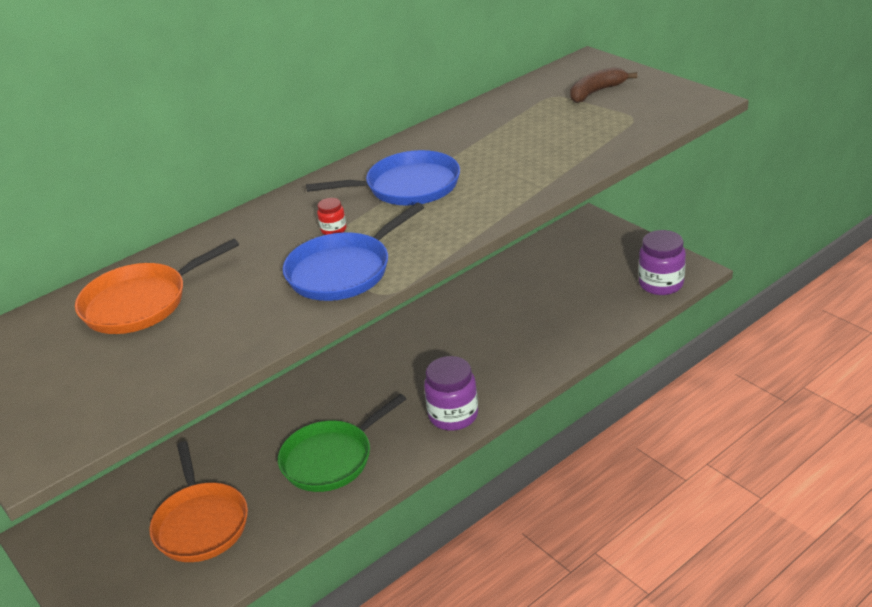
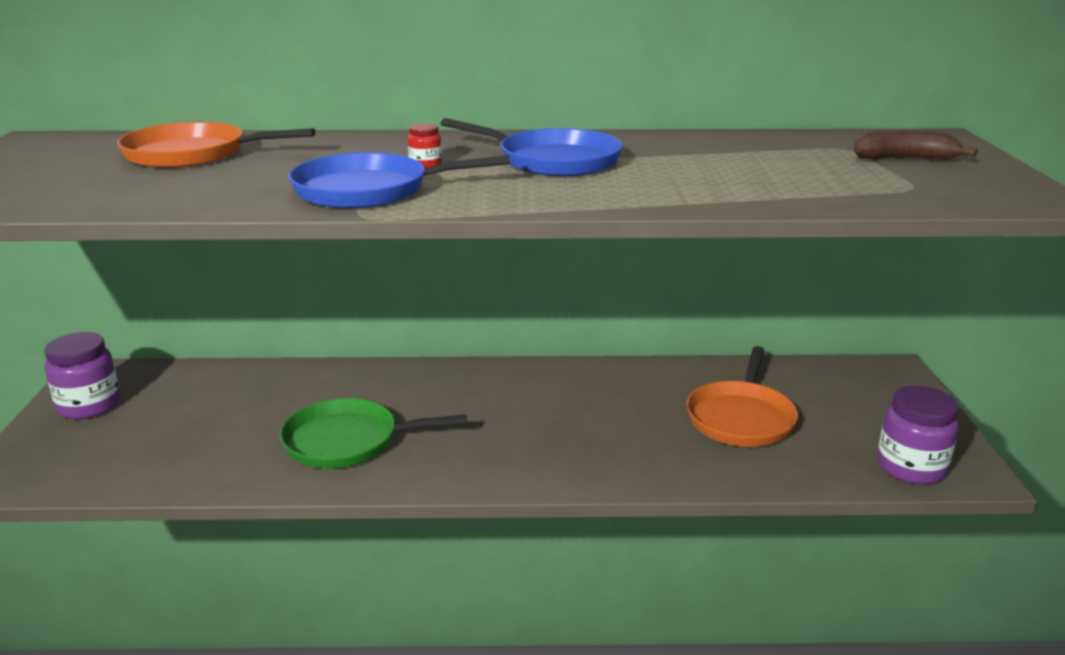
camera: 35 degrees right, 10 degrees down
(201, 524) = (184, 430): orange pan -> orange pan (741, 418)
(453, 415) = (502, 468): purple jar -> purple jar (89, 406)

